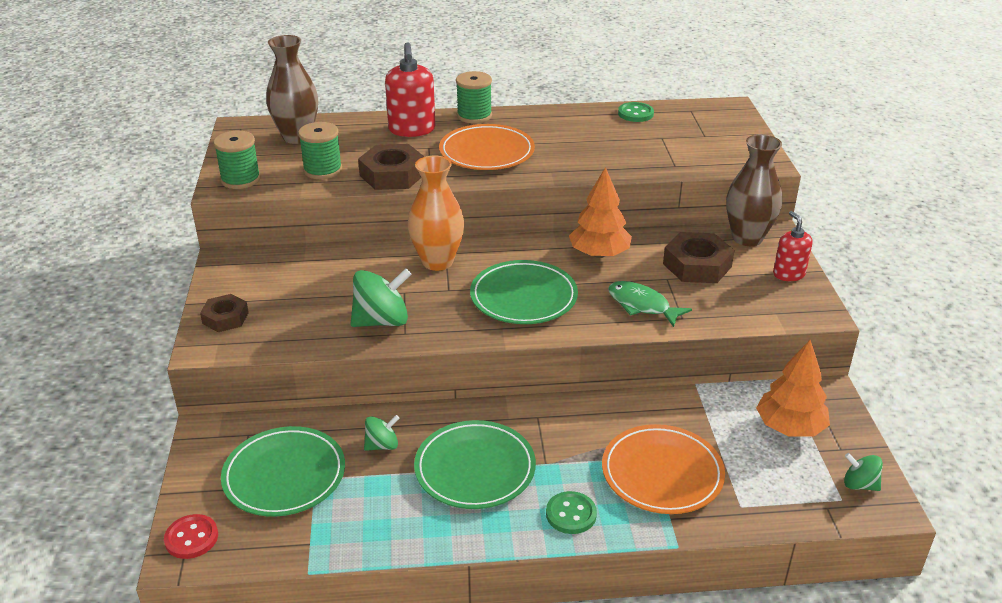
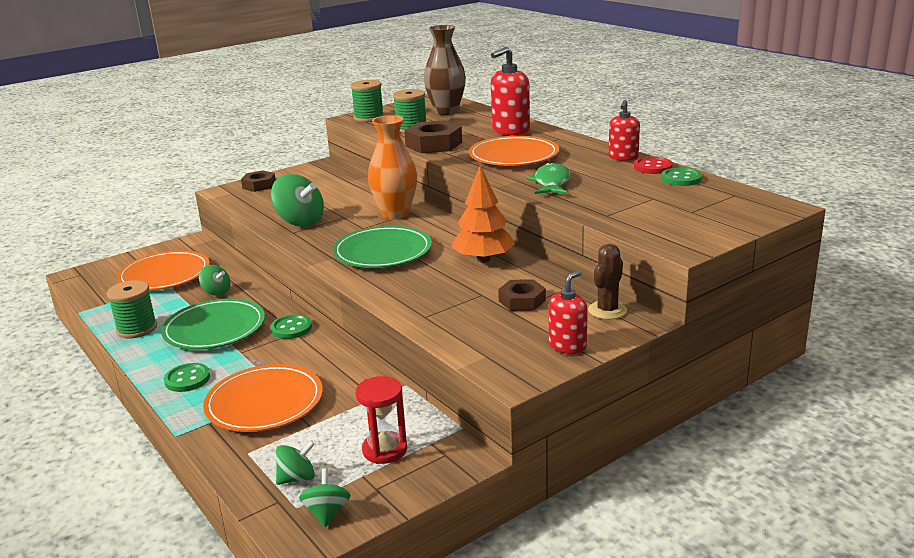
camera: 60 degrees right, 10 degrees down
(191, 538) = (93, 272): red button -> red button (653, 167)
(284, 475) = (165, 275): green plate -> orange plate
(474, 116) = (567, 138): green spool -> green spool (137, 329)
(527, 416) = (291, 328): none -> green button
(558, 114) = (623, 157): none -> red soap dispenser
(642, 305) = (424, 296): green fish -> green fish (551, 183)
(697, 265) = (522, 301): brown nut -> brown nut, size x0.63
(747, 238) = (607, 310): brown vase -> brown cactus
(790, 427) = (385, 450): orange tree -> red hourglass
(800, 487) = (297, 478): none -> green spinning top

